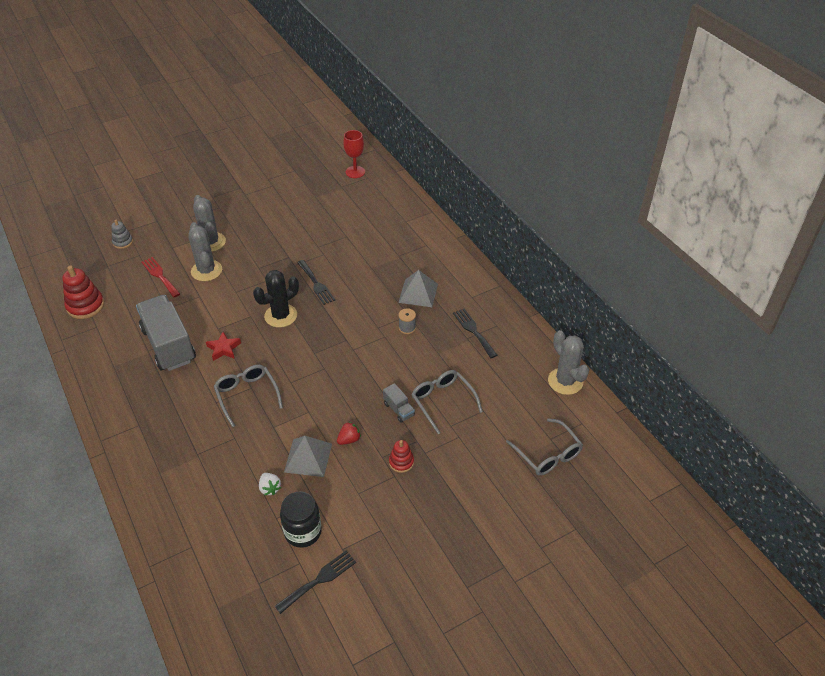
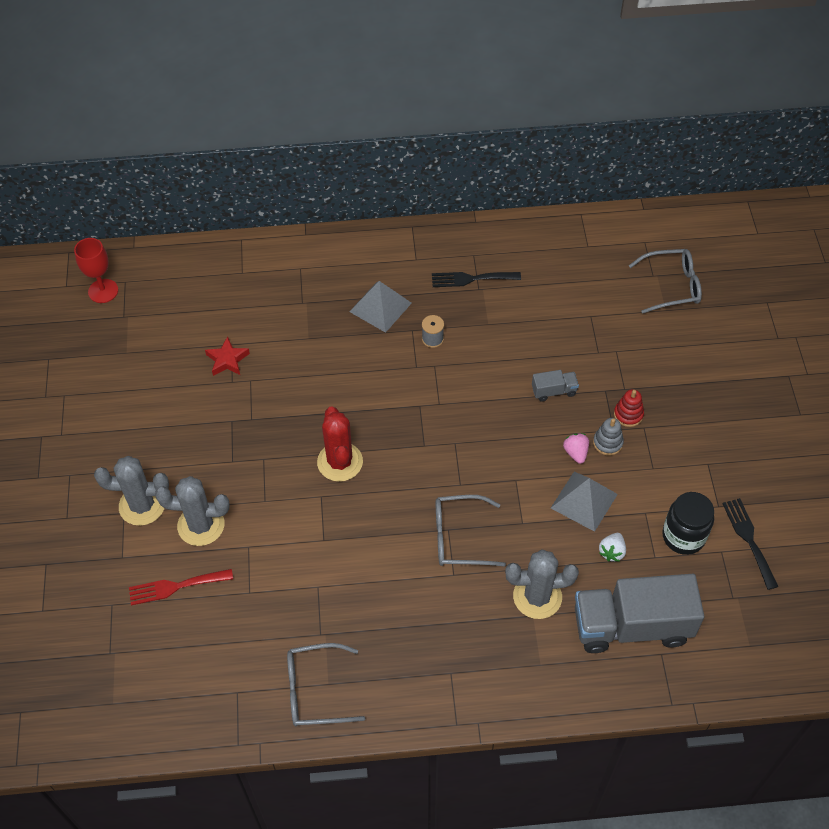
camera: 65 degrees left, 10 degrees up
(85, 306) = (184, 699): red stacking toy -> none
(123, 242) = (67, 621): grey stacking toy -> grey stacking toy (607, 443)
(169, 345) = (324, 606): grey truck -> grey truck (631, 626)
(224, 349) = (365, 542): red star -> red star (227, 360)
(270, 488) = (612, 552): white strawberry -> white strawberry turned 120 degrees clockwise
(281, 316) = (340, 462): black cactus -> red cactus
(316, 284) = (303, 406): black fork -> none
(349, 439) = (576, 453): red strawberry -> pink strawberry
(442, 401) = (560, 347): grey glasses -> grey glasses (314, 691)
(565, 381) = (584, 231): grey cactus -> grey cactus (537, 597)

